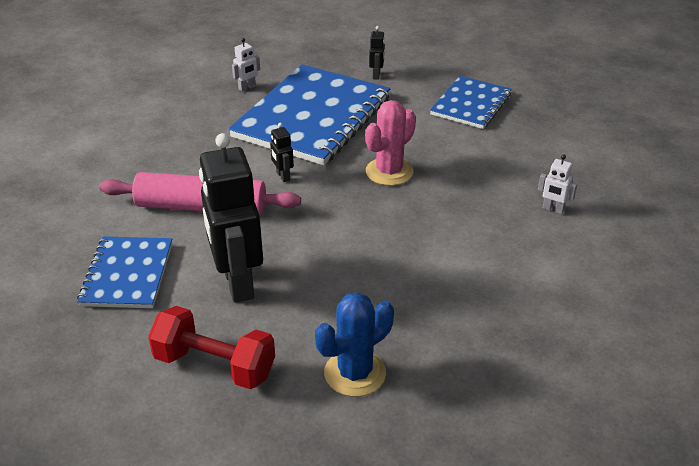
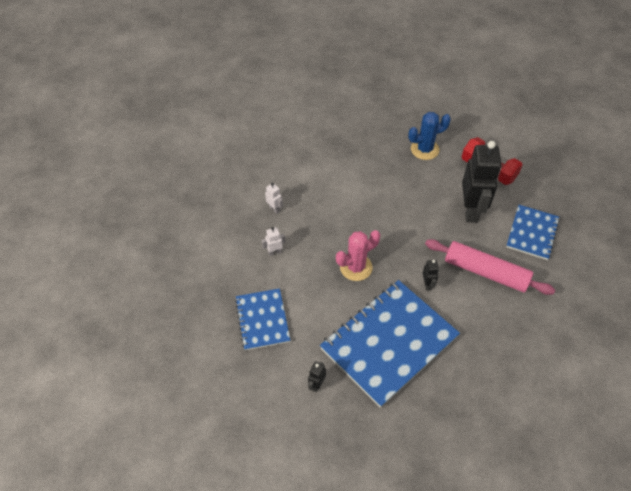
camera: 160 degrees left, 15 degrees up
(247, 88) = (433, 402): white robot -> white robot (274, 252)
(471, 104) = (262, 320): blue notebook -> blue notebook turned 60 degrees counterclockwise

